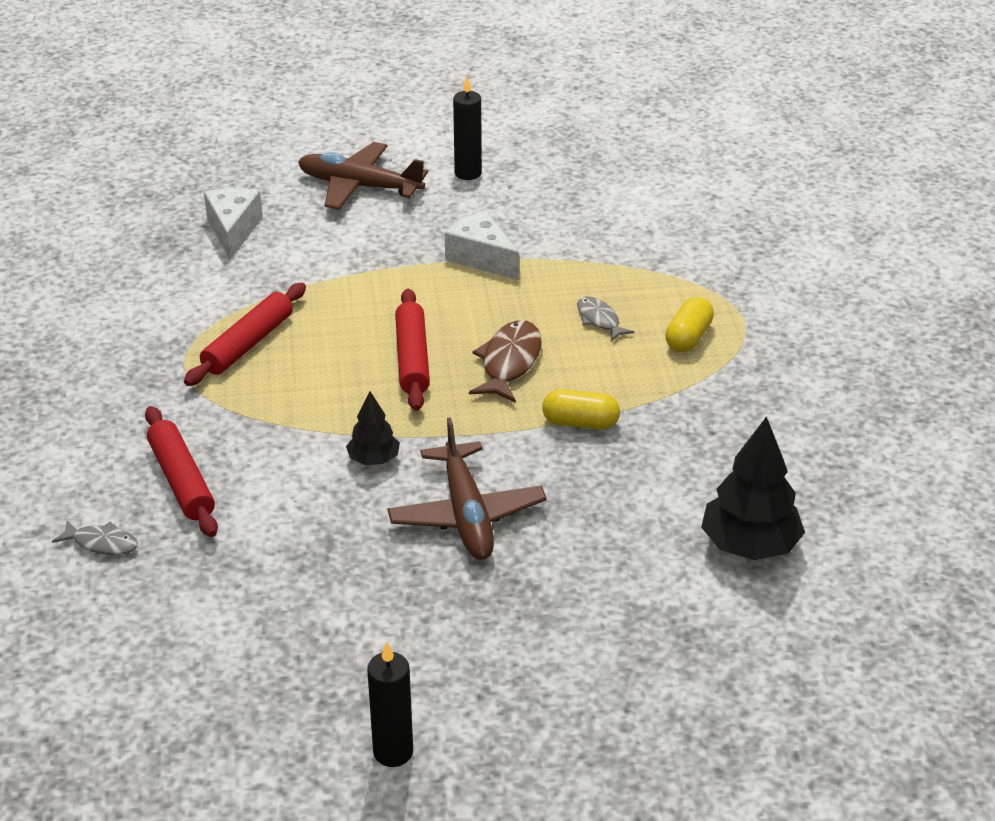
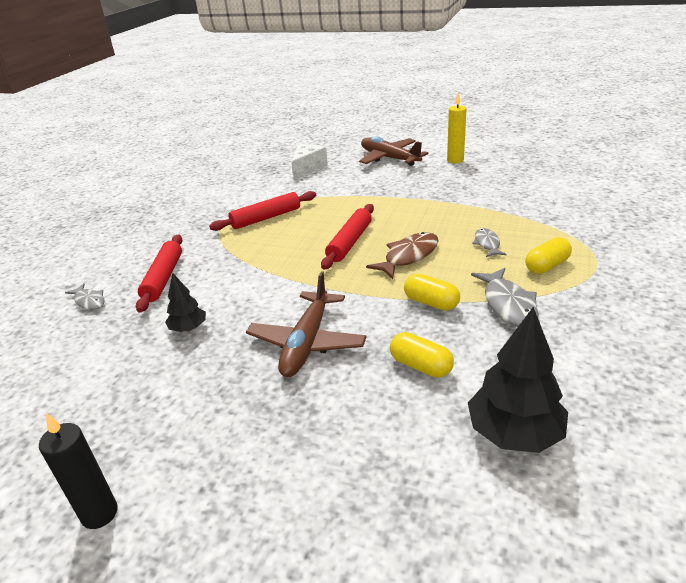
camera: 30 degrees right, 5 degrees down
(373, 459) = (278, 293): black tree -> black tree (188, 328)
(468, 173) = (455, 160): black candle -> yellow candle
(481, 258) = (433, 199): white cheese -> none
(617, 504) = (421, 366): none -> yellow capsule
(671, 403) = (508, 305): none -> grey fish

